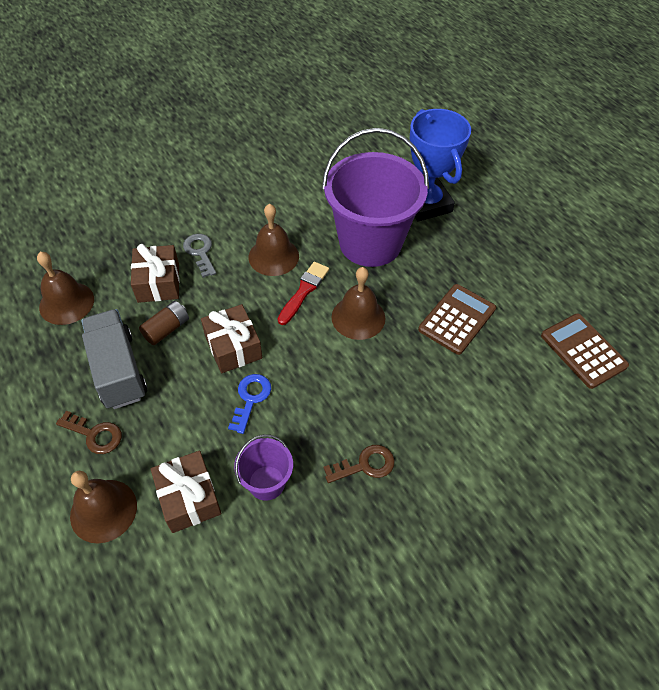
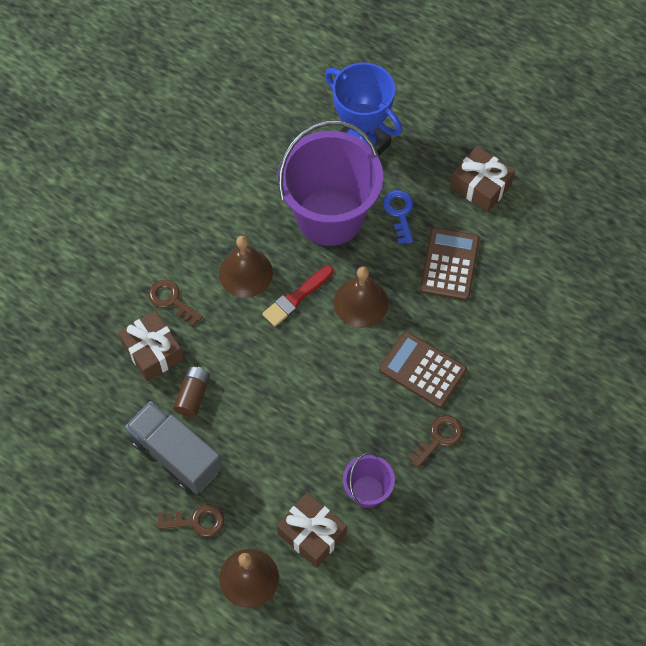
camera: 25 degrees left, 10 degrees up
(66, 303) = (79, 413): brown bell -> none
(200, 252) = (171, 300): grey key -> brown key
(233, 347) = (265, 384): brown gift -> brown gift (480, 186)
(251, 398) = (310, 425): blue key -> blue key (399, 213)
(304, 291) = (296, 298): red brush -> red brush turned 135 degrees counterclockwise
(583, 351) = (570, 247): brown calculator -> brown calculator (422, 370)

